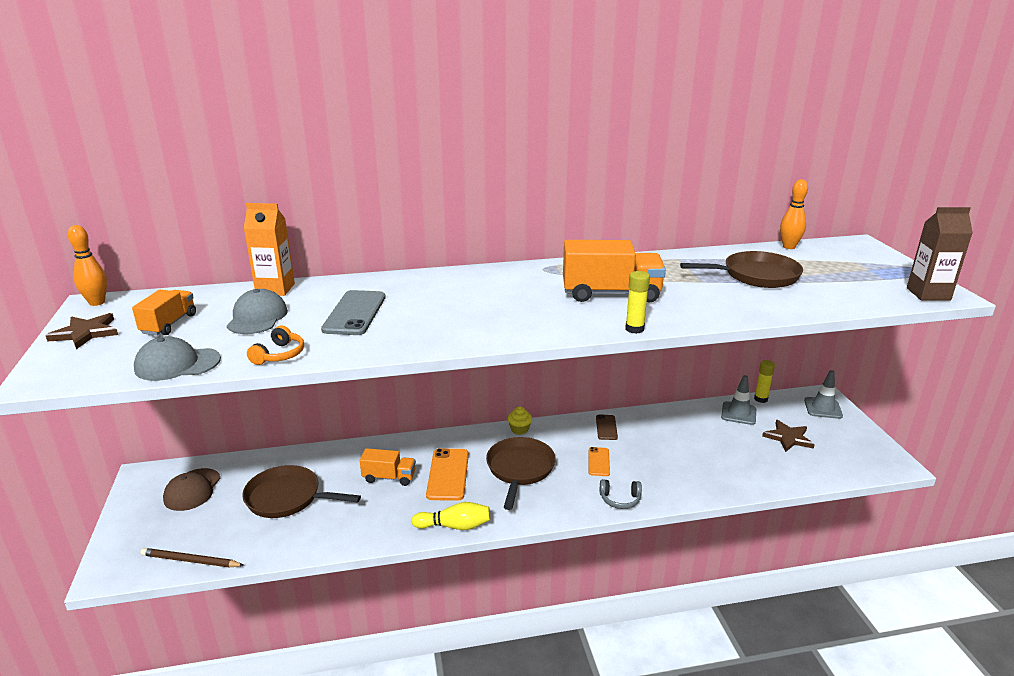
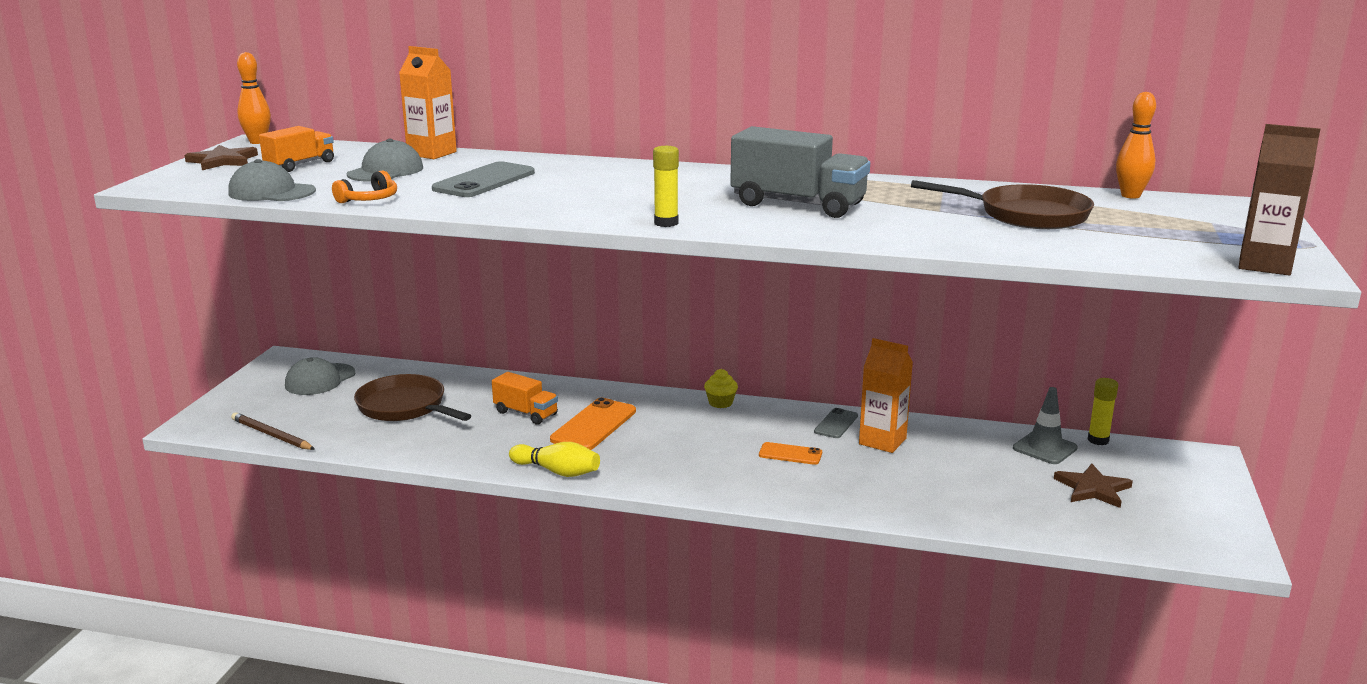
camera: 25 degrees right, 5 degrees down
(192, 490) = (320, 380): brown cap -> grey cap
(520, 469) = (683, 439): brown pan -> none
(598, 462) = (790, 454): orange phone -> orange phone turned 75 degrees clockwise
(606, 427) = (836, 424): brown phone -> grey phone
(611, 294) = (798, 205): orange truck -> grey truck
(620, 499) = (780, 495): grey headphones -> none
(634, 329) = (776, 236): yellow glue stick -> yellow glue stick (666, 223)
(645, 434) = (882, 441): none -> orange carton
(823, 408) = (1189, 469): grey traffic cone -> none

